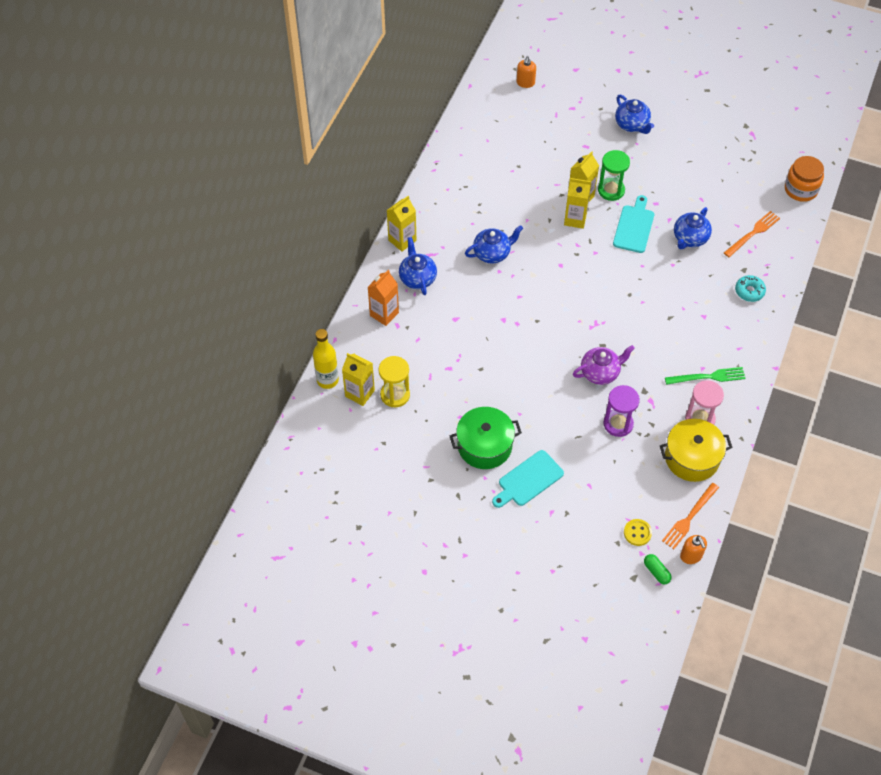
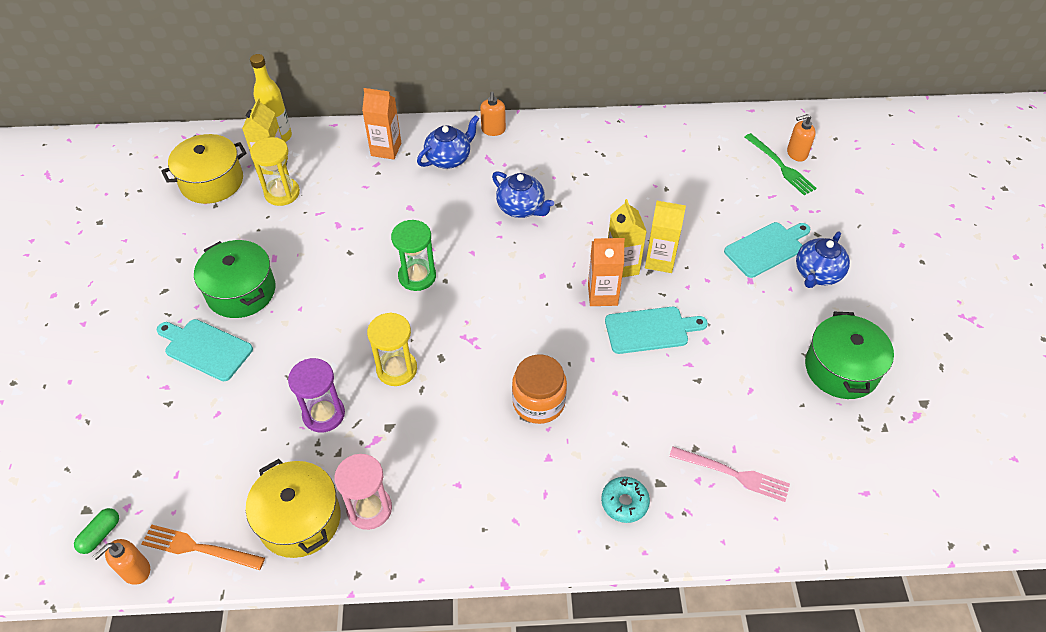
camera: 65 degrees right, 5 degrees down
(355, 439) = (212, 182): none -> yellow pot
(402, 240) = (493, 130): yellow carton -> orange soap dispenser
(594, 239) = (602, 295): none -> orange carton
(599, 139) = (766, 248): none -> turquoise cutting board
(600, 372) = (396, 369): purple teapot -> yellow hourglass
(611, 190) = (693, 287): green hourglass -> green hourglass (417, 276)
(637, 533) = (157, 492): yellow button -> none
(690, 238) = (672, 398): blue teapot -> none
(706, 150) = (841, 369): none -> green pot
(708, 377) = (445, 496): green fork -> green fork (780, 166)
(753, 233) = (733, 474): orange fork -> pink fork
(801, 189) = (861, 514): orange jar -> orange jar (538, 402)

